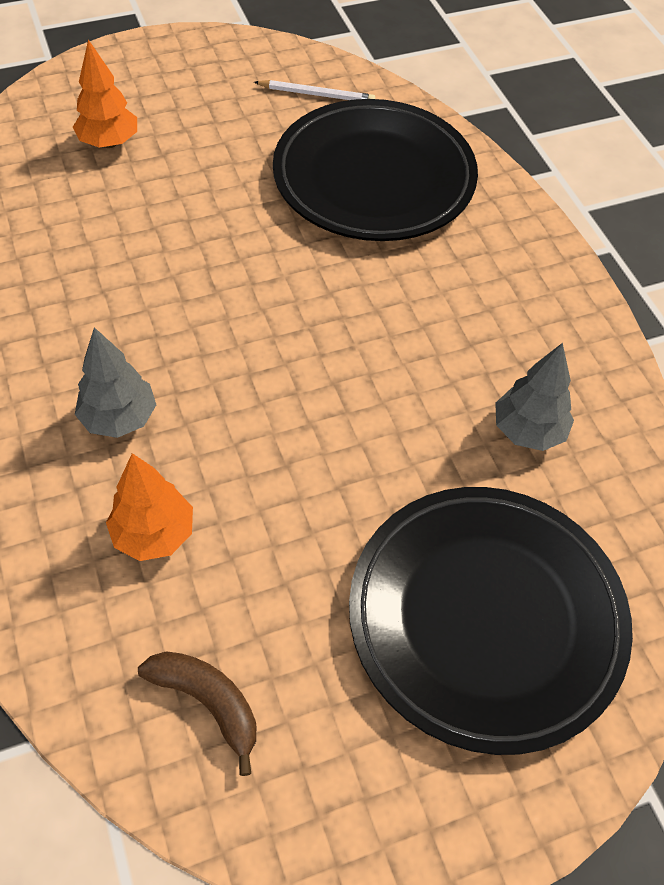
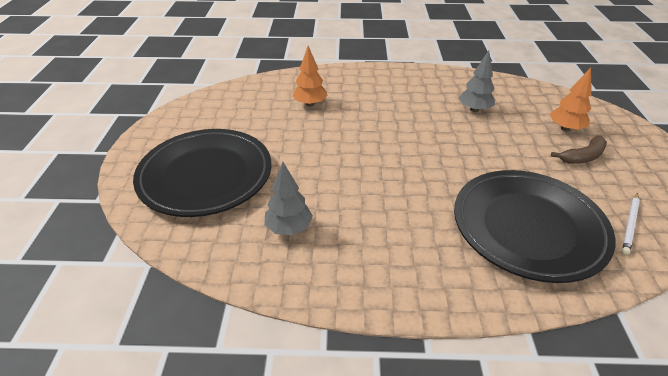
camera: 115 degrees right, 15 degrees down
(119, 418) = (370, 105): grey tree -> grey tree (474, 109)
(208, 702) = (236, 103): brown banana -> brown banana (582, 157)

